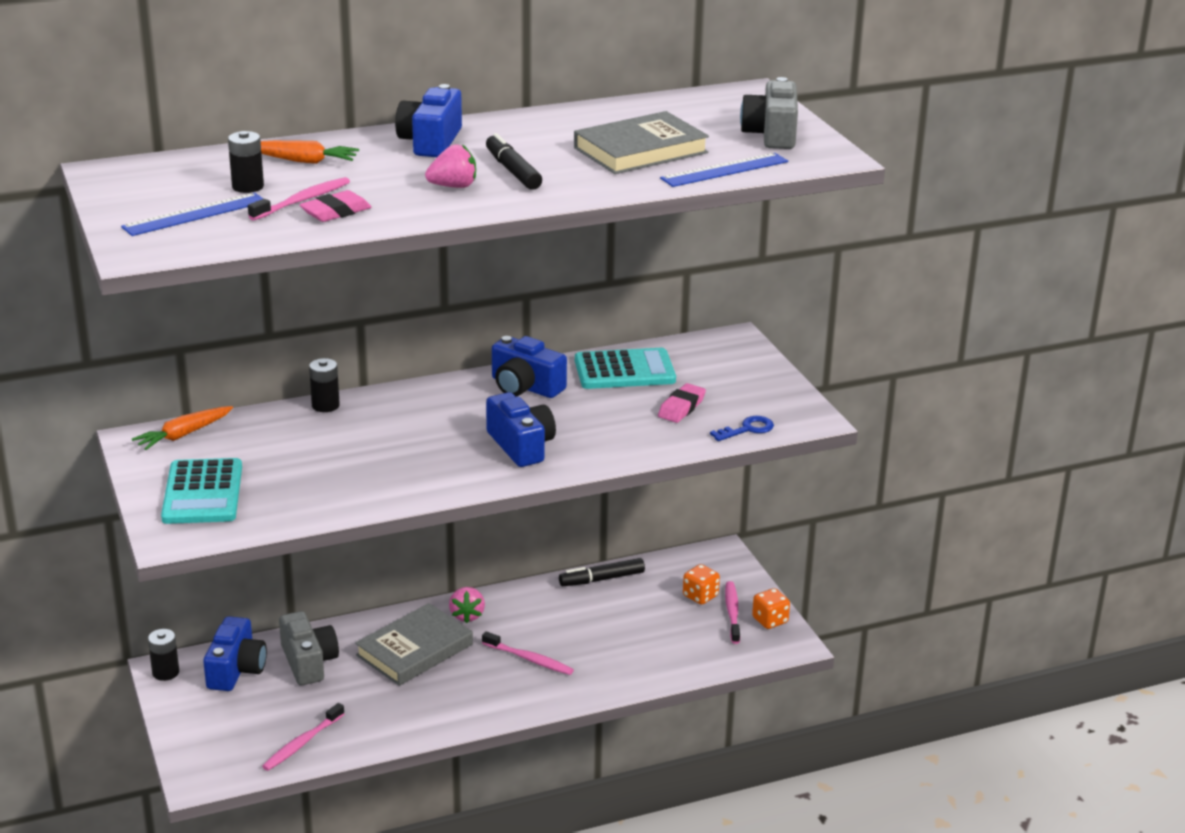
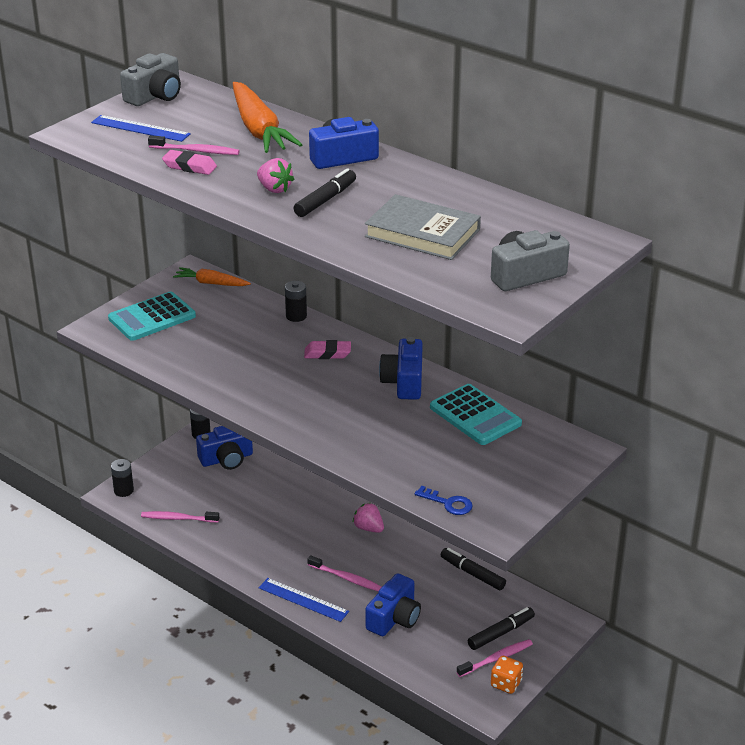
camera: 60 degrees right, 5 degrees up
(248, 187) = (199, 128): black battery -> black battery (123, 490)
(302, 161) = (259, 130): orange carrot -> orange carrot, size x1.78
(308, 662) = (258, 483): grey camera -> grey camera (155, 96)
(414, 650) = (310, 522): grey book -> none
(467, 615) = (368, 528): pink strawberry -> pink strawberry turned 75 degrees clockwise
(521, 446) = (321, 410): blue camera -> blue camera (394, 618)
(529, 659) = (346, 578): pink toothbrush -> pink toothbrush turned 60 degrees counterclockwise
(681, 407) = (448, 461): pink eraser -> pink eraser (327, 353)
(700, 596) = (501, 633): orange dice -> black marker
(724, 170) = (425, 276): blue ruler -> blue ruler (303, 599)

